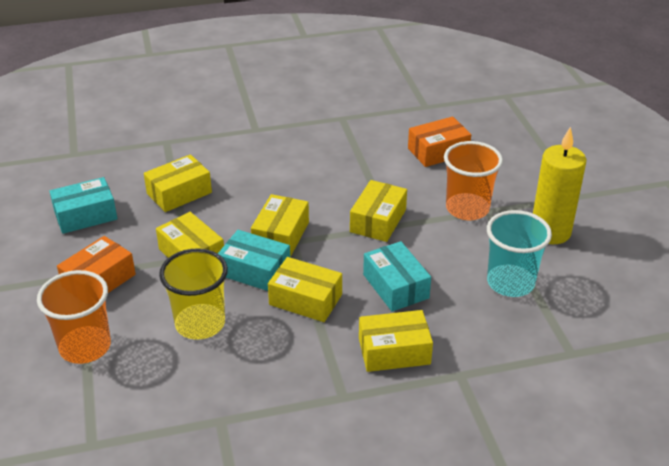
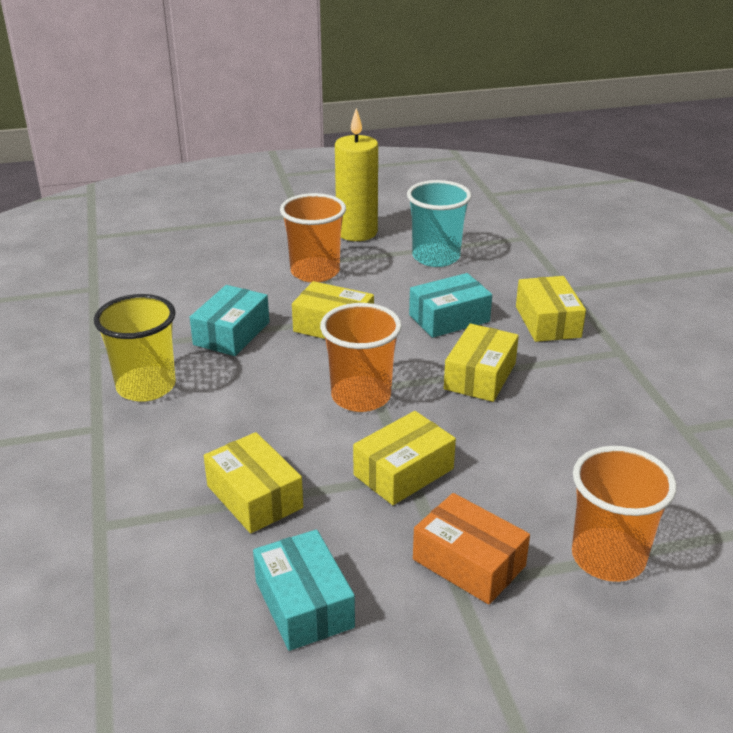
camera: 90 degrees left, 5 degrees down
(200, 324) = (538, 454): yellow cup -> yellow cup (146, 386)
(255, 271) = (432, 415): turquoise box -> turquoise box (231, 333)
(281, 235) = (361, 396): yellow box -> orange cup
(438, 151) = (199, 284): orange box -> none

